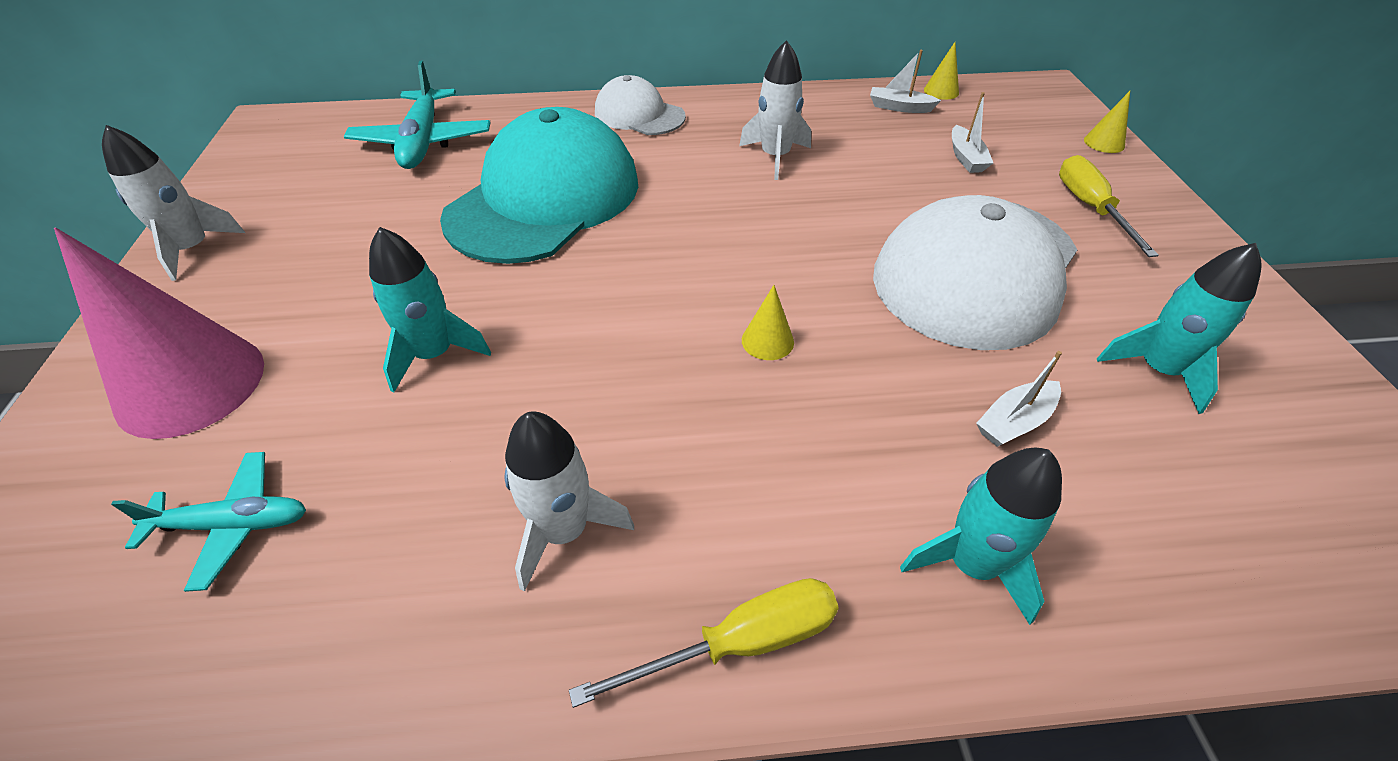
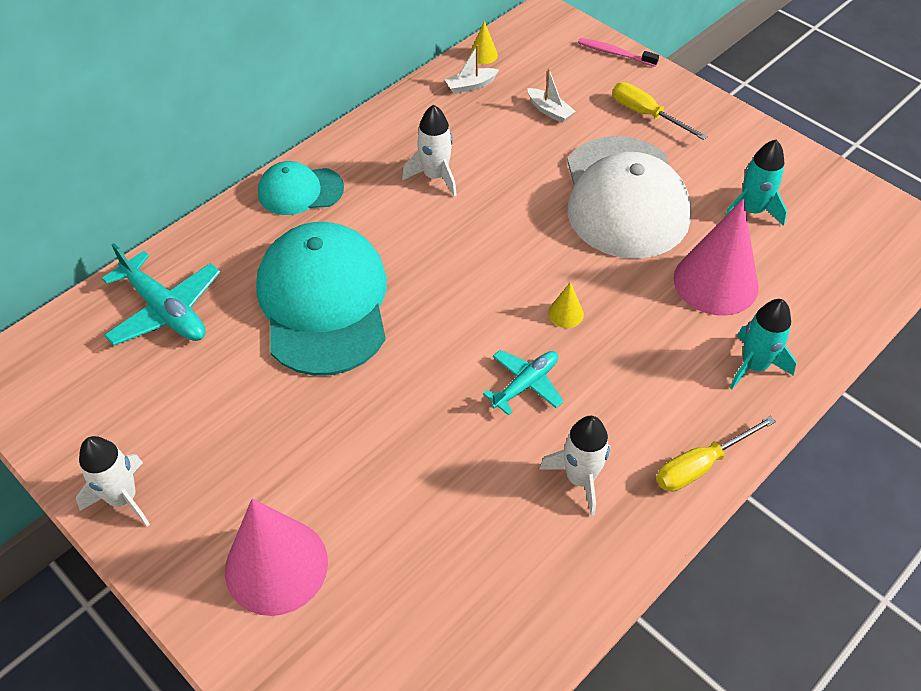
camera: 40 degrees left, 5 degrees up
(233, 524) = (419, 600): turquoise plane -> turquoise plane (526, 384)
(434, 354) = (397, 446): turquoise rocket -> none
(639, 115) = (300, 191): white cap -> turquoise cap
(739, 643) = (700, 465): yellow screwdriver -> yellow screwdriver turned 150 degrees counterclockwise
(1014, 421) = (715, 282): white boat -> pink cone
(1104, 143) = (615, 53): yellow cone -> pink toothbrush

